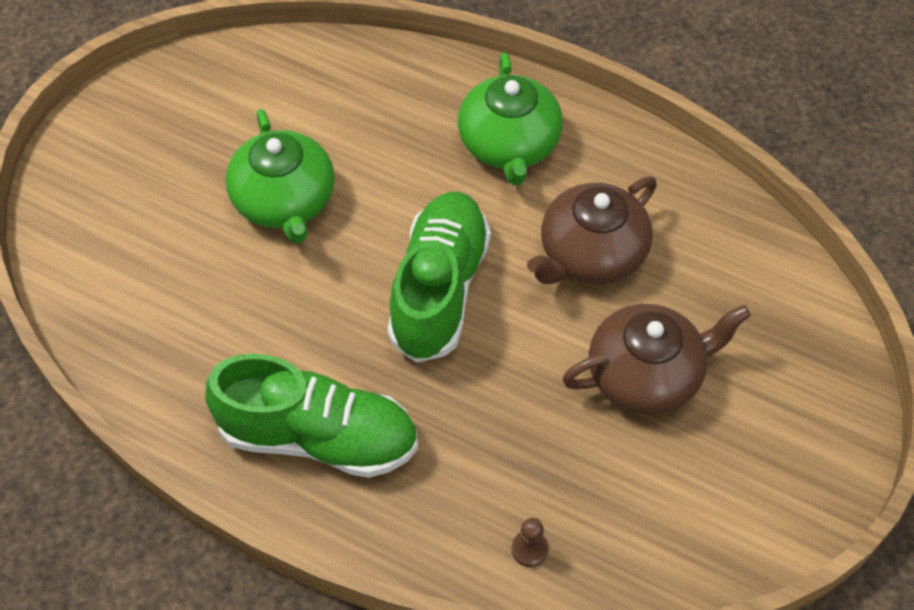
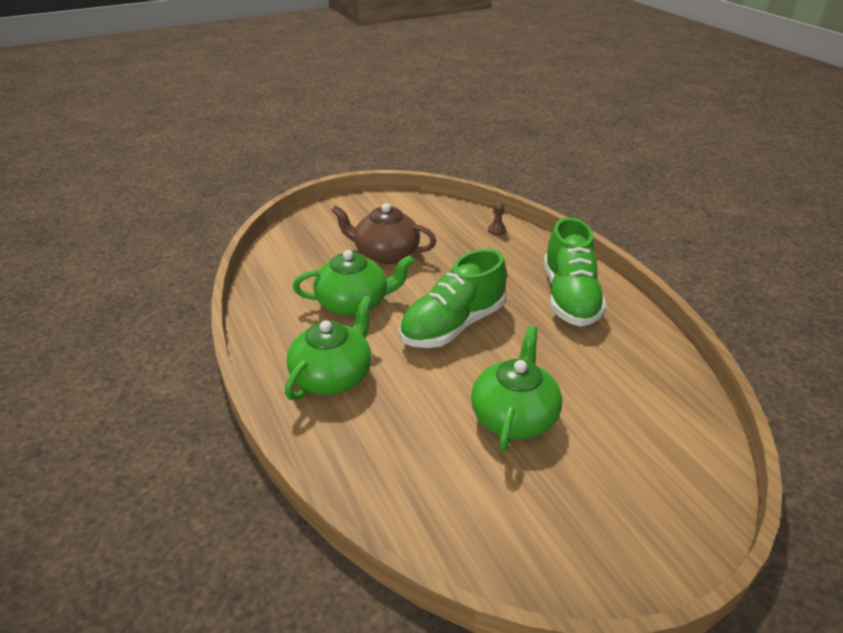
camera: 145 degrees left, 20 degrees down
(318, 437) = (569, 297): green shoe -> green shoe turned 135 degrees counterclockwise
(591, 254) = (354, 303): brown teapot -> green teapot

